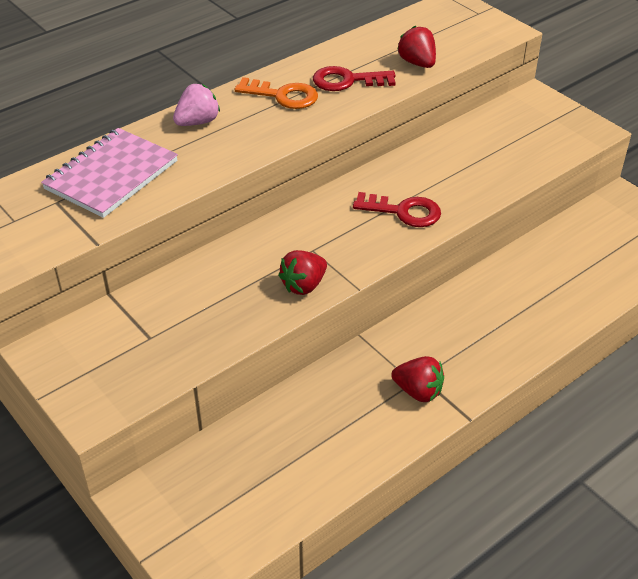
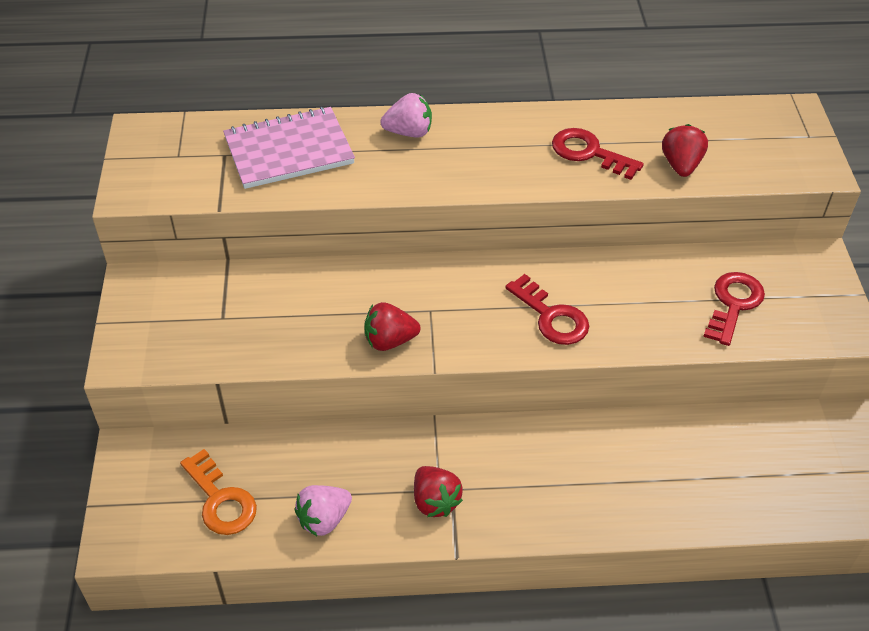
camera: 35 degrees right, 5 degrees up
(283, 96) = (511, 141): orange key -> orange key (220, 500)
(349, 452) = (324, 519): none -> pink strawberry
(512, 147) = (733, 304): none -> red key

